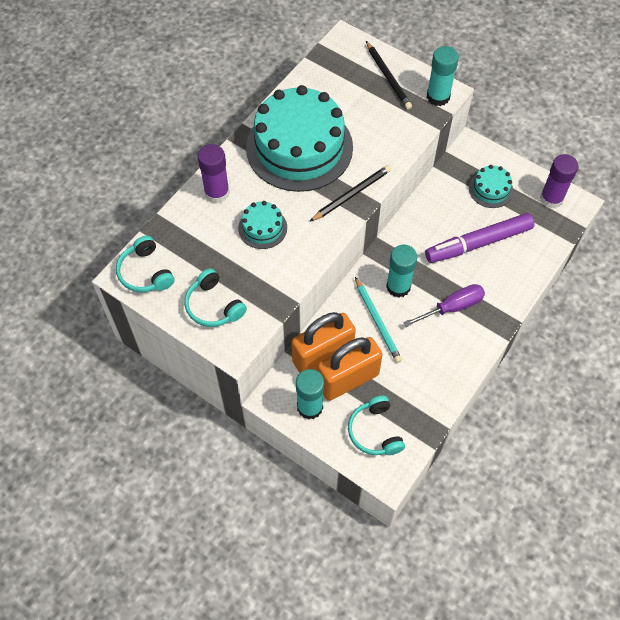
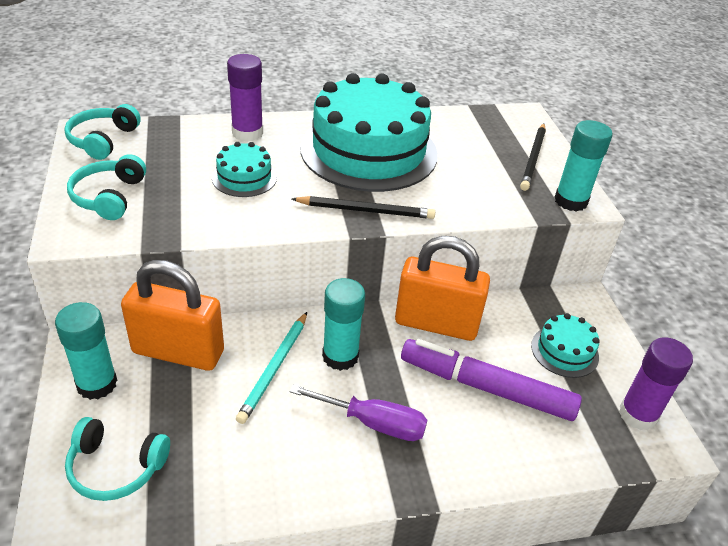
camera: 40 degrees right, 20 degrees down
(348, 380) = (168, 393): orange padlock -> orange padlock (436, 324)
(375, 431) = (116, 467): turquoise headphones -> turquoise headphones turned 105 degrees counterclockwise

